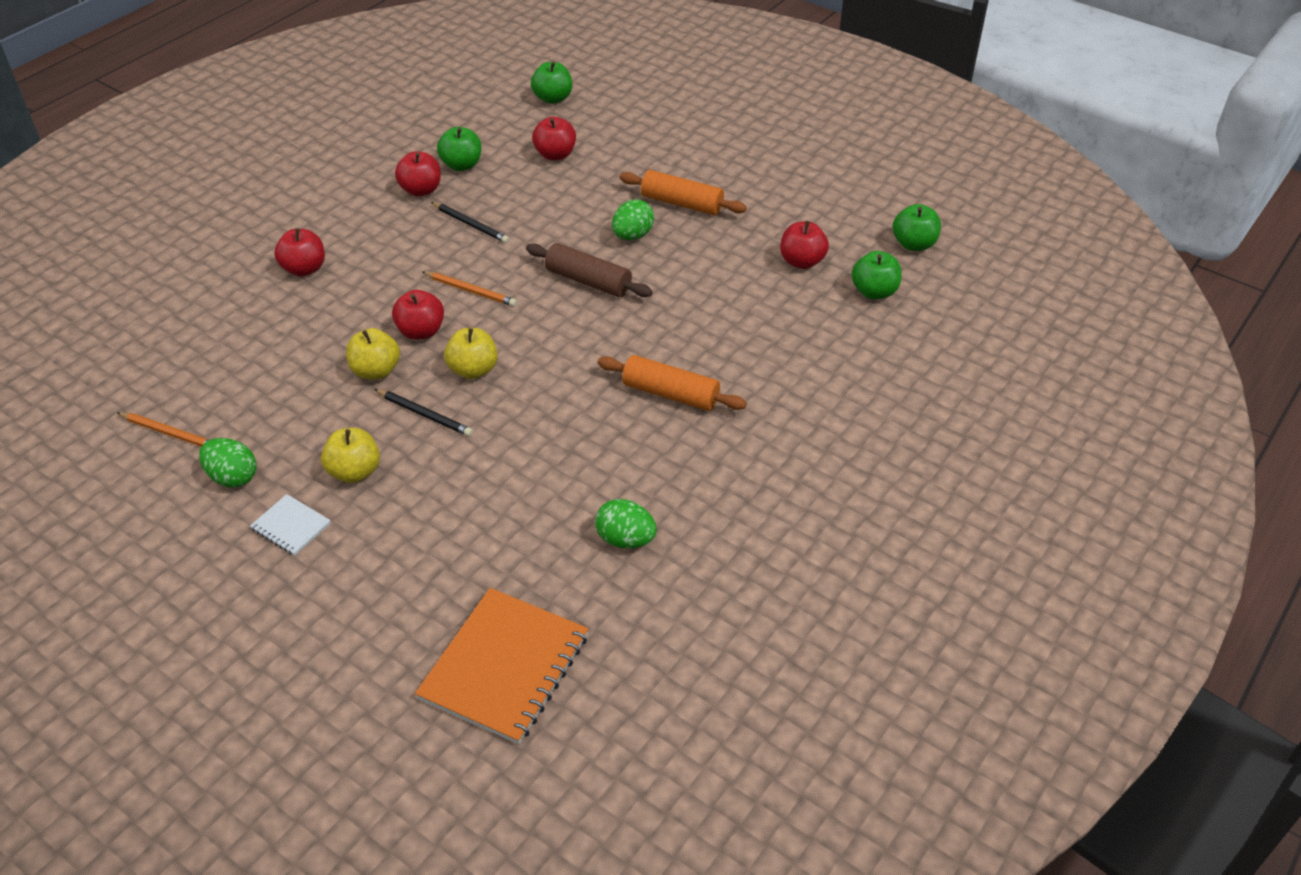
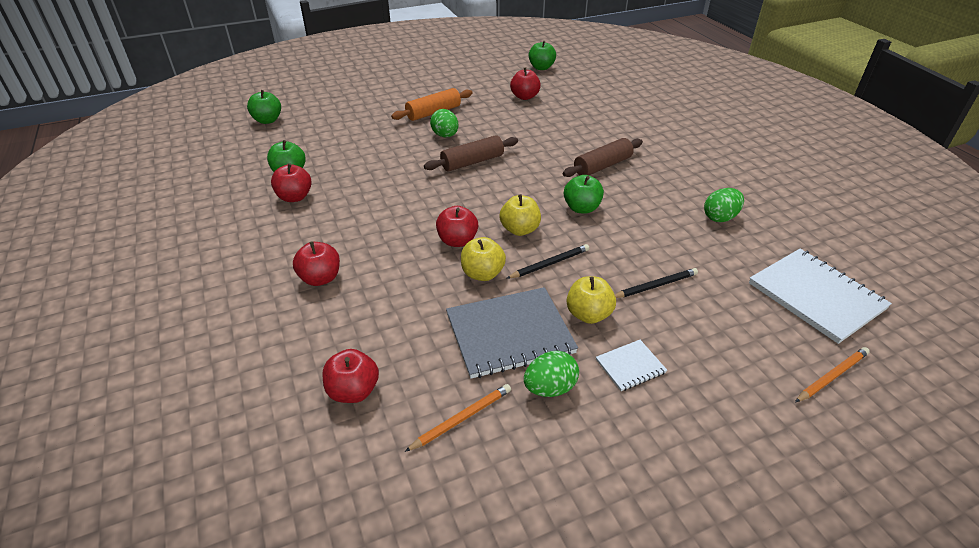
camera: 60 degrees left, 5 degrees down
(293, 424) = (509, 334): none -> grey notebook
(470, 224) = (361, 188): black pencil -> black pencil (655, 285)
(470, 290) = (434, 208): orange pencil -> orange pencil (831, 376)
(505, 667) = (816, 296): orange notebook -> white notebook
(555, 155) = (329, 136): red apple -> red apple (353, 391)
(670, 394) = (602, 166): orange rolling pin -> brown rolling pin
(874, 292) = (568, 87): green apple -> green apple (581, 208)

